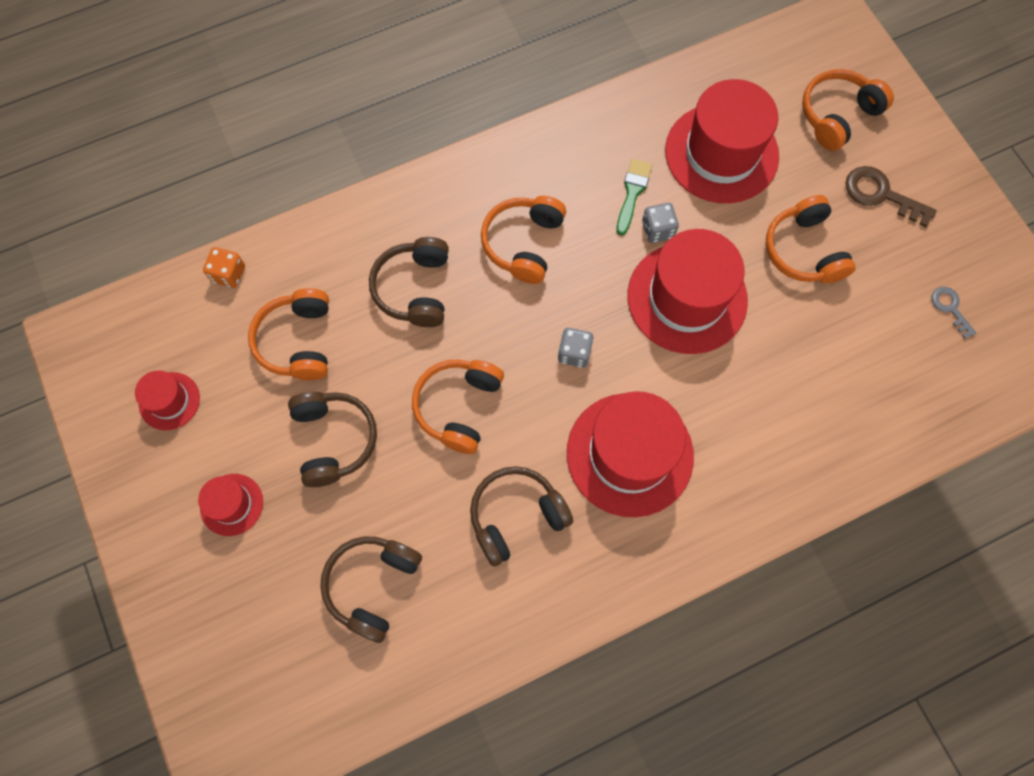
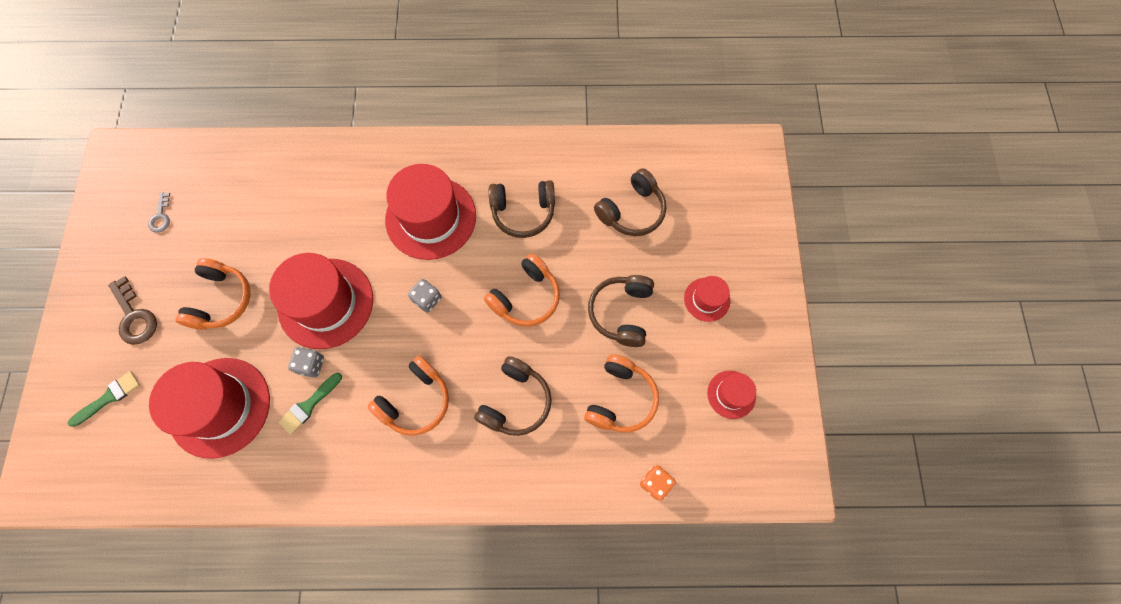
camera: 155 degrees left, 0 degrees up
(837, 115) = (109, 397): orange headphones -> green brush

